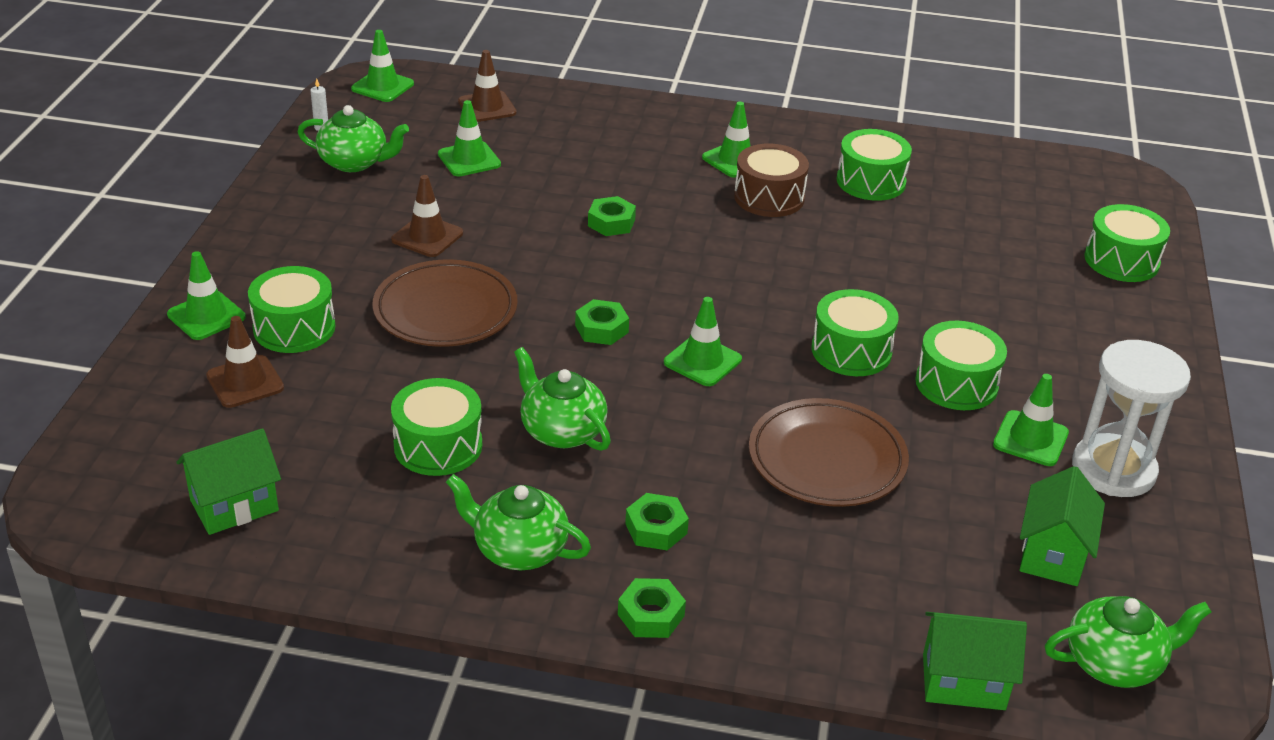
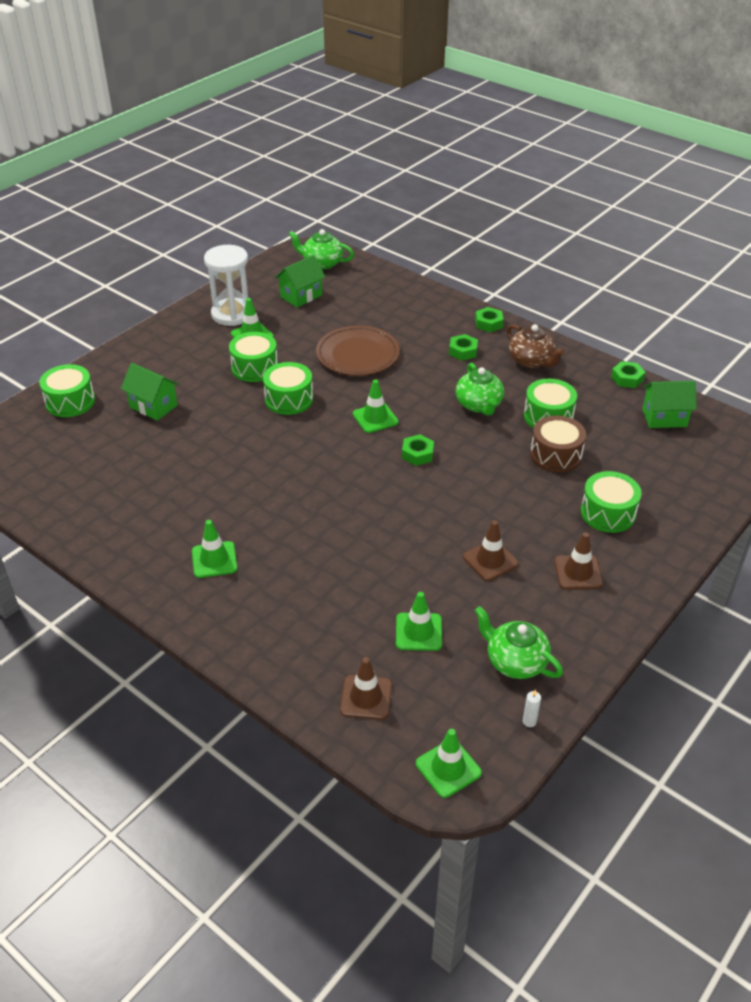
camera: 150 degrees left, 5 degrees up
(206, 316) = (665, 540): green traffic cone -> none
(245, 382) = (647, 484): brown traffic cone -> brown traffic cone (578, 572)
(445, 310) = (506, 496): brown plate -> none
(518, 549) = (531, 361): green teapot -> brown teapot
(611, 223) = (353, 530): green nut -> green nut (627, 378)
(769, 197) = (225, 516): brown drum -> brown drum (556, 455)
(871, 181) = (141, 507): green drum -> none
(963, 682) = (384, 273): green house -> green house (153, 406)

